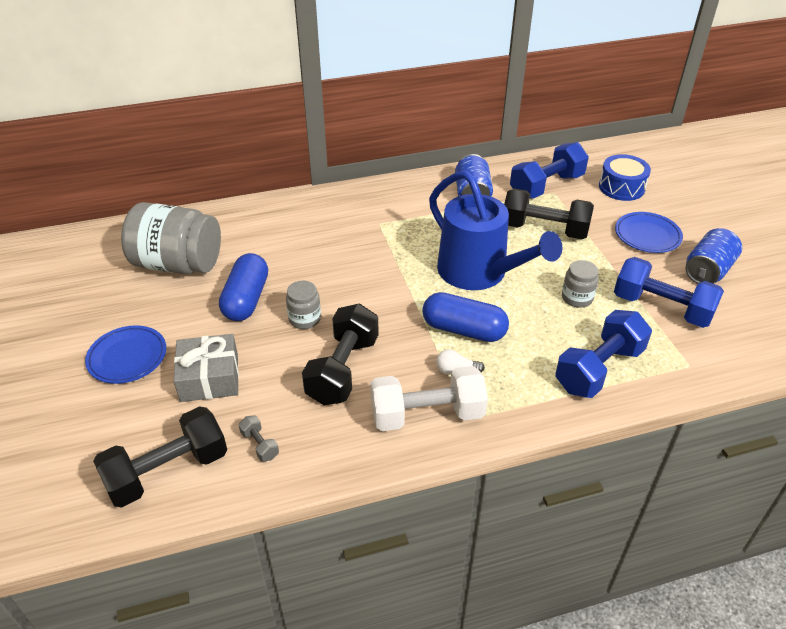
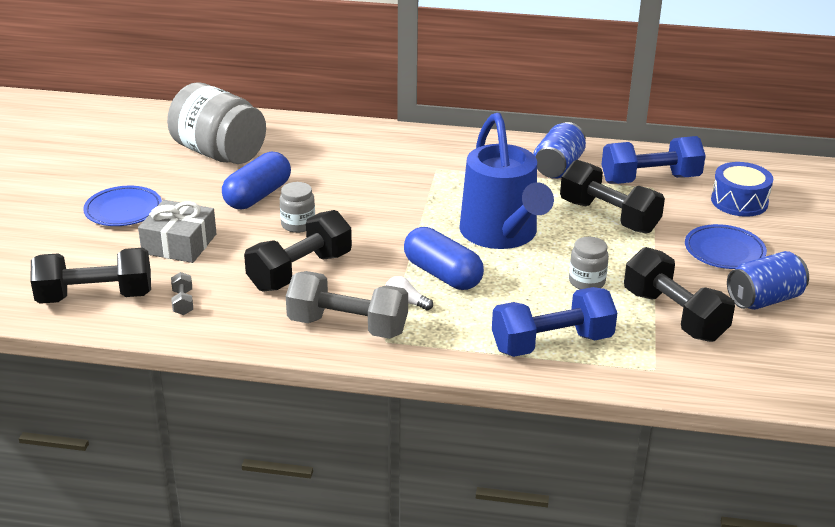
camera: 25 degrees right, 10 degrees down
(427, 414) = (347, 326): white dumbbell -> grey dumbbell
(661, 308) = (674, 315): blue dumbbell -> black dumbbell

